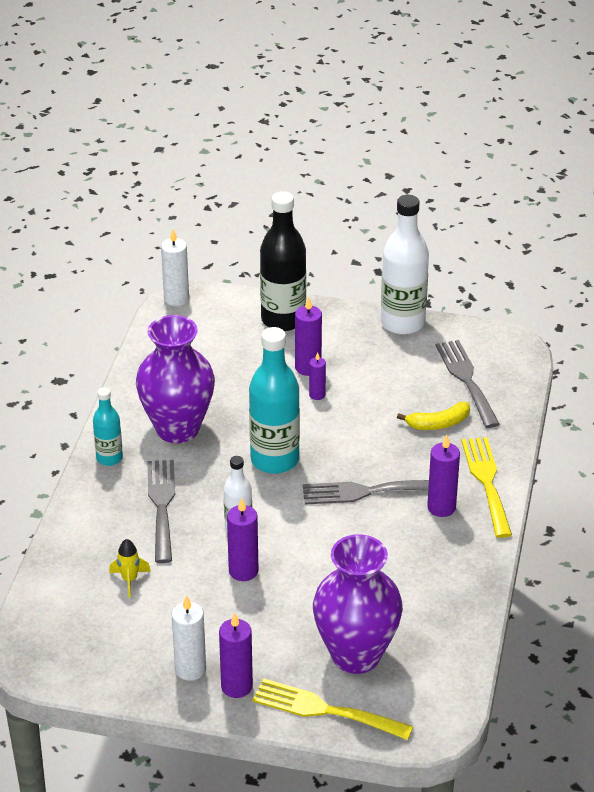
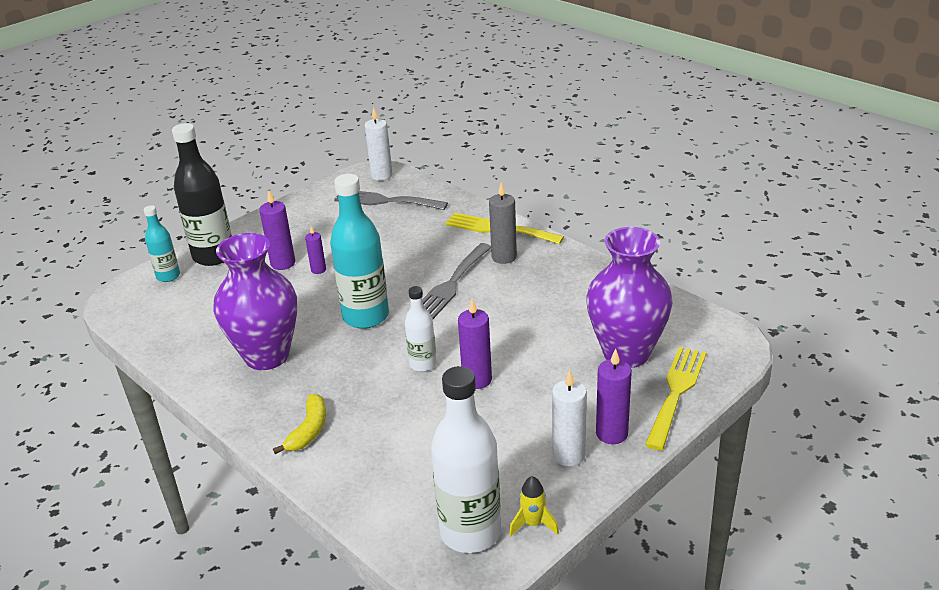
camera: 55 degrees left, 5 degrees down
(109, 458) = (254, 410): turquoise bottle -> turquoise bottle (168, 276)
(129, 580) = (422, 454): yellow rocket -> yellow rocket (533, 524)
(162, 505) = (350, 399): grey fork -> none
(176, 299) = (111, 300): white candle -> white candle (381, 175)
(325, 710) = (676, 392): yellow fork -> yellow fork turned 150 degrees clockwise
(402, 323) = (292, 206): white bottle -> white bottle (470, 532)
(438, 423) = (415, 228): yellow banana -> yellow banana (308, 430)
(441, 507) = (504, 257): purple candle -> grey candle

